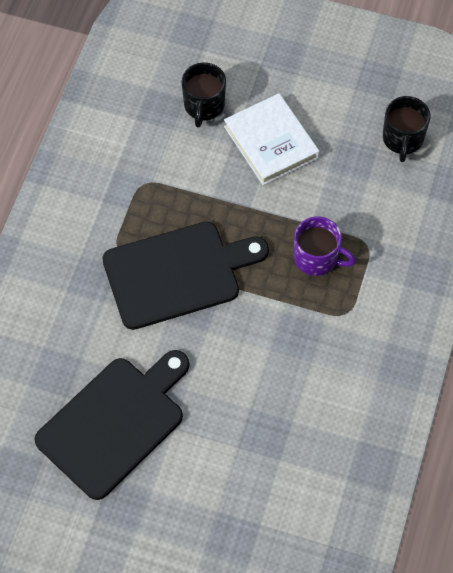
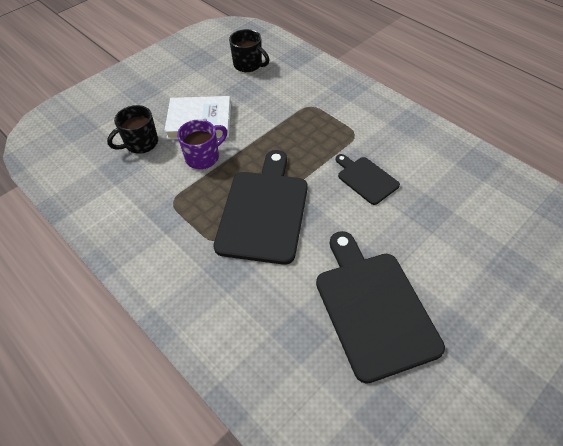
camera: 60 degrees left, 10 degrees down
(204, 106) = (140, 143): black mug -> black mug turned 105 degrees clockwise
(279, 353) = (366, 179): none -> black cutting board
(317, 258) = (304, 132): purple mug -> purple mug (203, 157)

